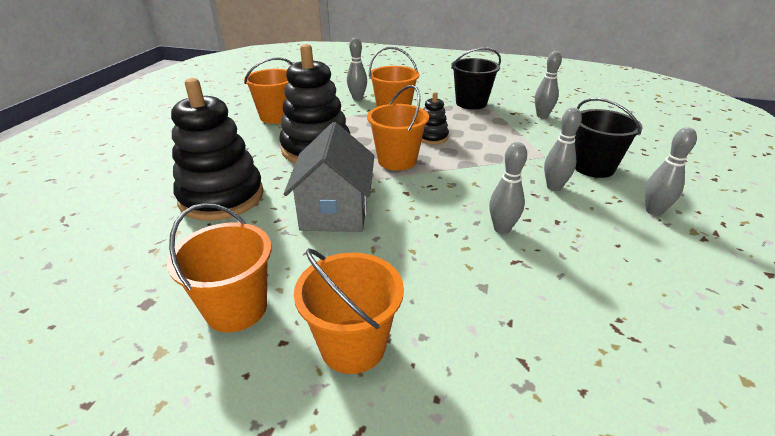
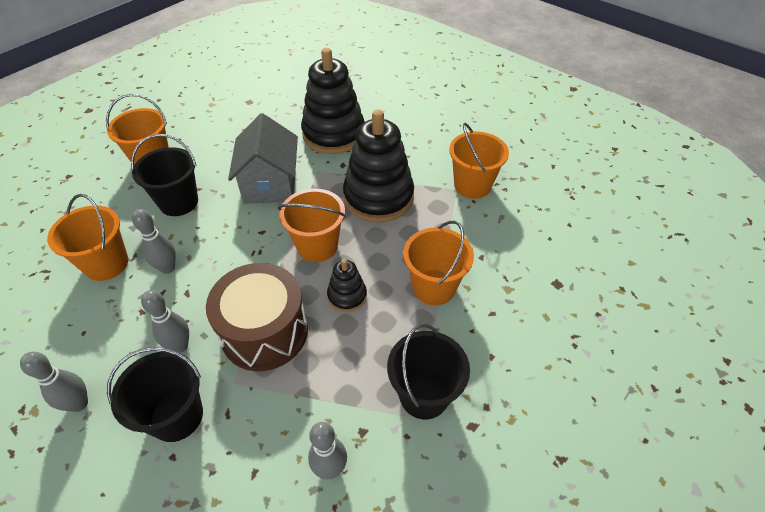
camera: 115 degrees right, 15 degrees up
(236, 308) = (216, 128): orange bucket -> orange bucket (106, 264)
(335, 211) = (270, 184): grey house -> grey house turned 60 degrees clockwise
(357, 98) = (500, 268): grey bowling pin -> none
(413, 268) = (179, 202): none -> black bucket
(497, 157) = (264, 331): none -> brown drum

